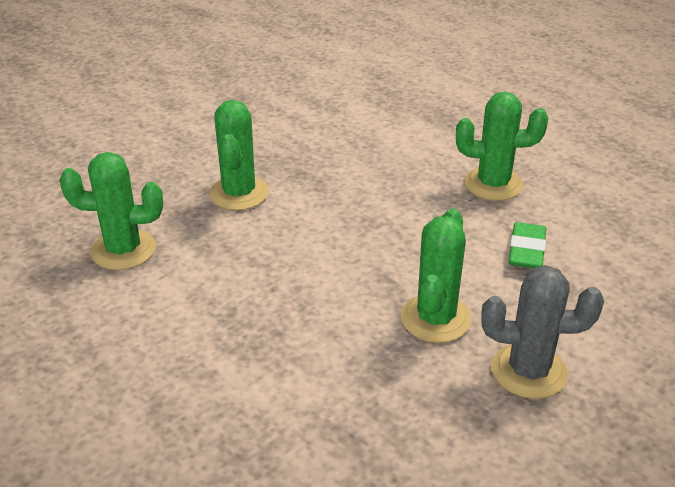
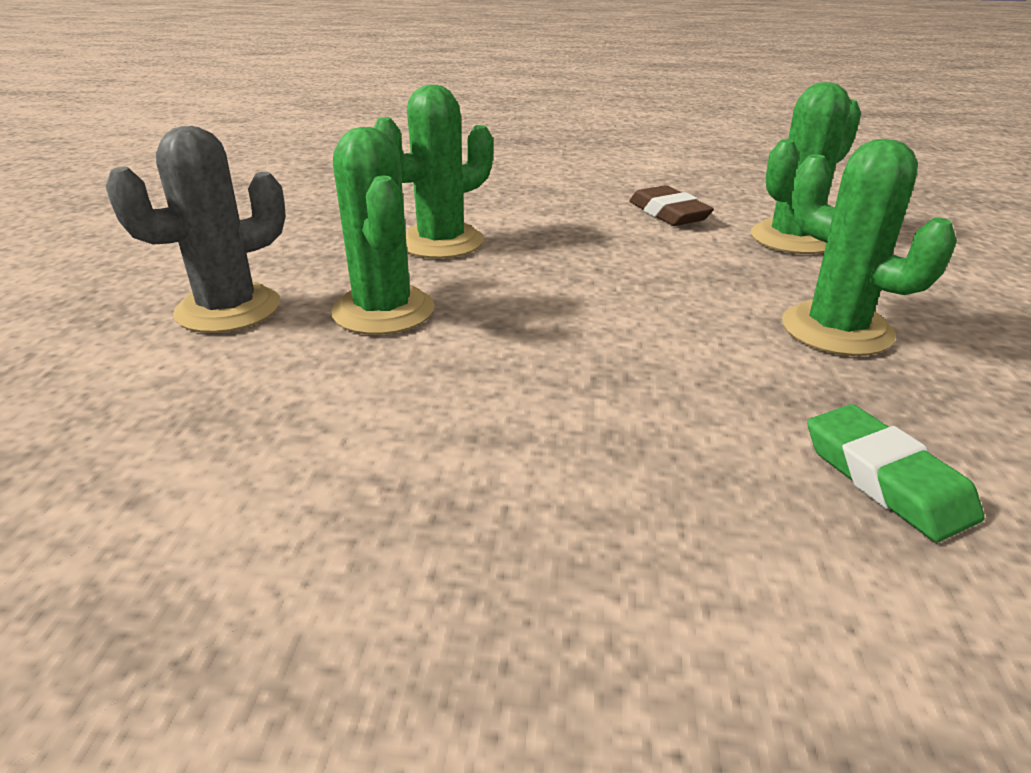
camera: 140 degrees right, 5 degrees down
(137, 316) = (668, 213): none -> brown eraser
(493, 184) = (494, 574): green cactus -> green cactus (441, 242)
(526, 250) = (313, 449): green eraser -> green eraser (886, 479)

